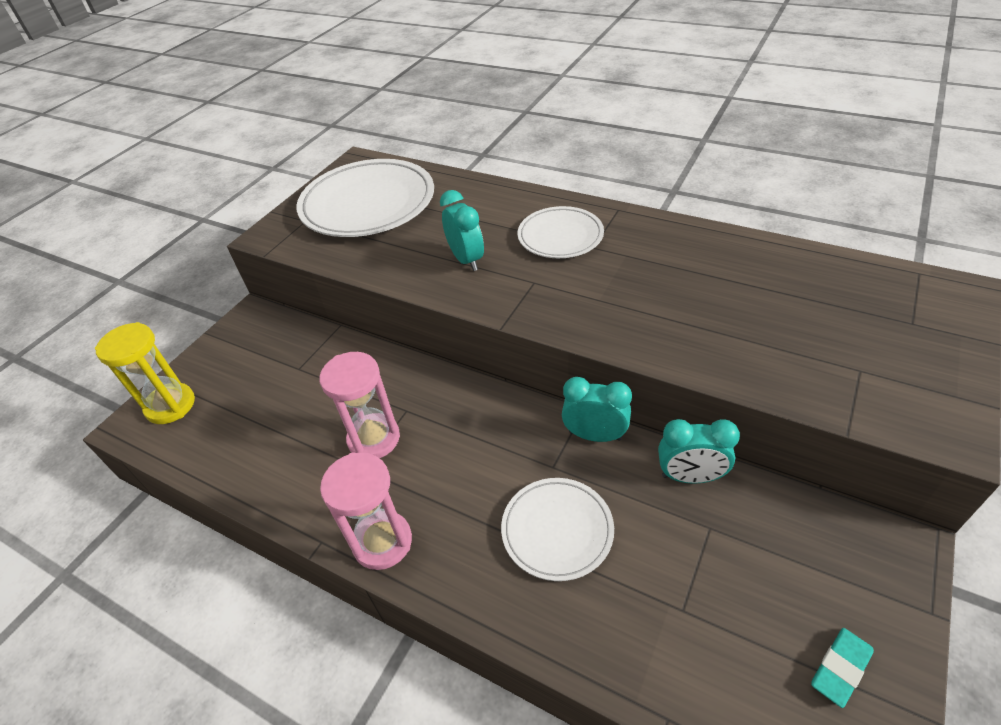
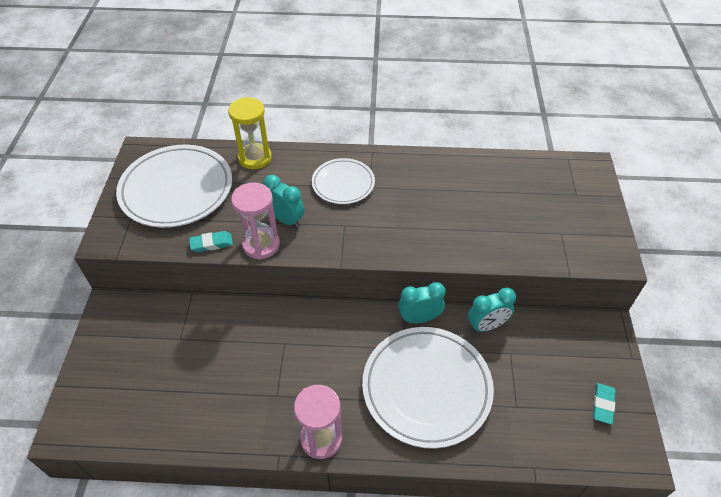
camera: 30 degrees left, 5 degrees up
(170, 405) = (89, 403): yellow hourglass -> yellow hourglass (255, 158)
(367, 265) = (211, 243): none -> turquoise eraser
(374, 439) = (273, 372): pink hourglass -> pink hourglass (261, 245)
(557, 530) = (426, 388): white plate -> white plate, size x1.77

